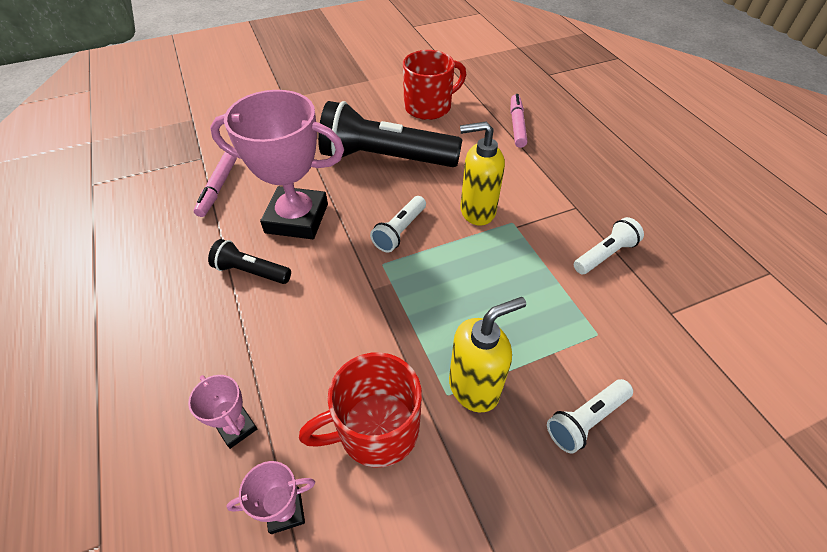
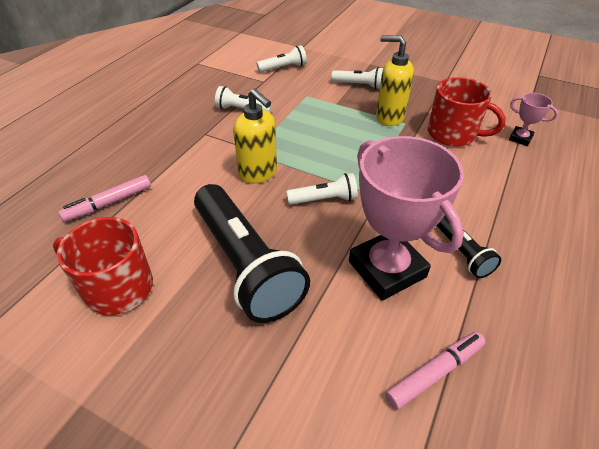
camera: 130 degrees left, 5 degrees down
(236, 427) = (528, 177): pink trophy -> none
(703, 359) = (283, 68): none -> white flashlight

